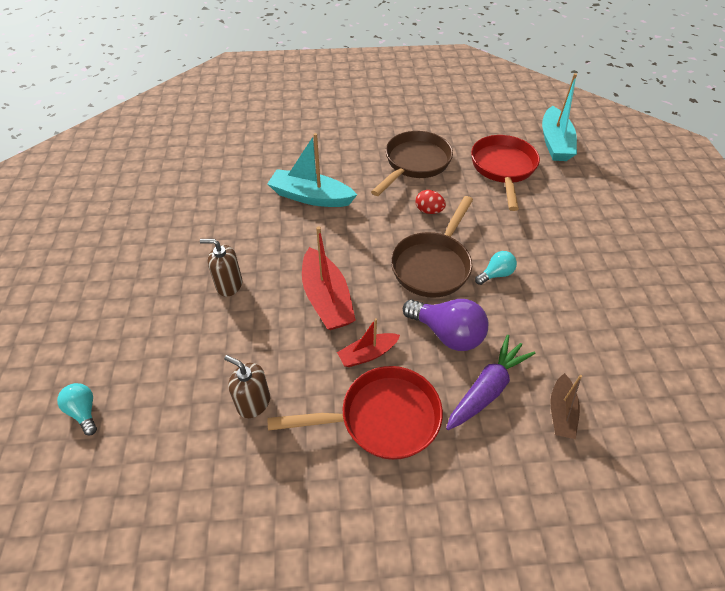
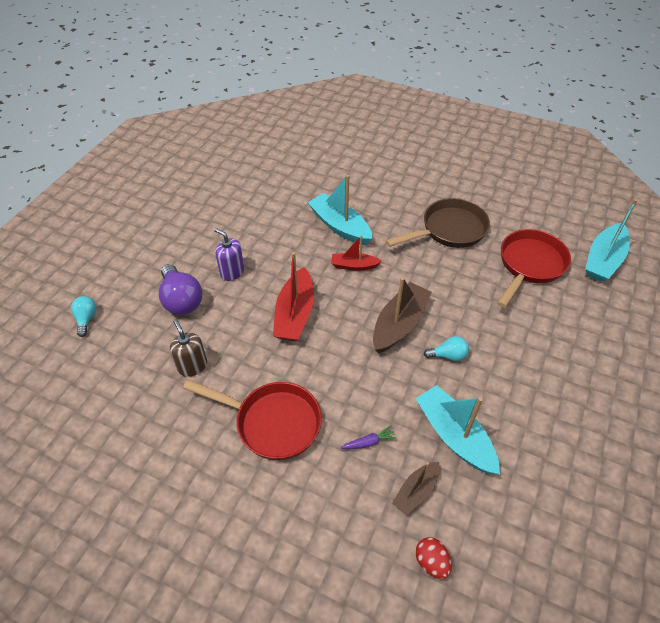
camera: 30 degrees right, 0 degrees up
(229, 285) = (232, 272): brown soap dispenser -> purple soap dispenser
(367, 354) = (295, 370): red boat -> red boat (354, 266)
(429, 211) = (430, 277): red egg -> red egg (431, 562)
(433, 265) = (399, 324): brown pan -> brown boat
(447, 333) = (369, 384): purple light bulb -> purple light bulb (181, 300)
(487, 389) = (369, 442): purple carrot -> purple carrot, size x0.49
(554, 344) = (454, 436): none -> turquoise boat

